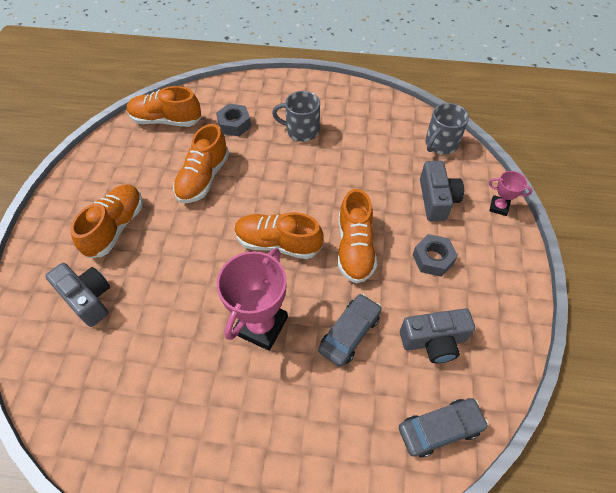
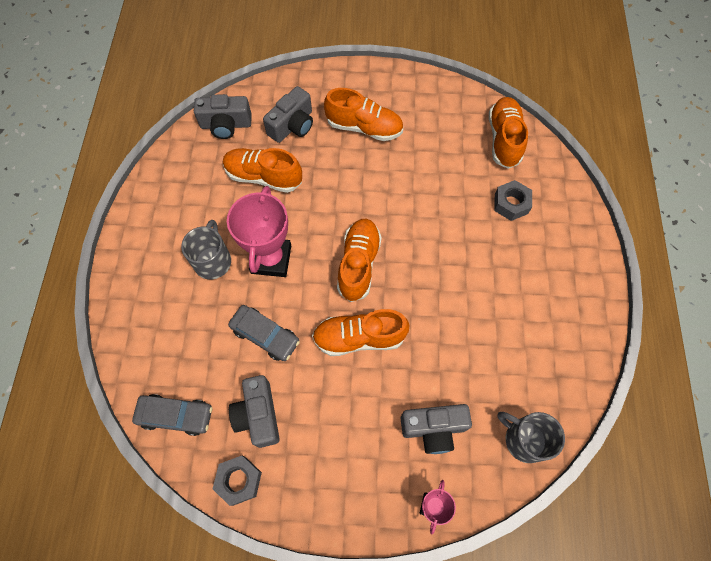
camera: 85 degrees right, 10 degrees up
(59, 378) = (226, 125): none -> grey camera
(203, 178) = (431, 187): orange shoe -> orange shoe (264, 177)
(261, 325) = (271, 259): pink trophy -> pink trophy turned 75 degrees clockwise
(301, 130) = (515, 273): grey mug -> grey mug (213, 261)
(433, 259) = (352, 419): grey nut -> grey nut (239, 480)
(440, 429) = (176, 416): grey car -> grey car turned 60 degrees counterclockwise

